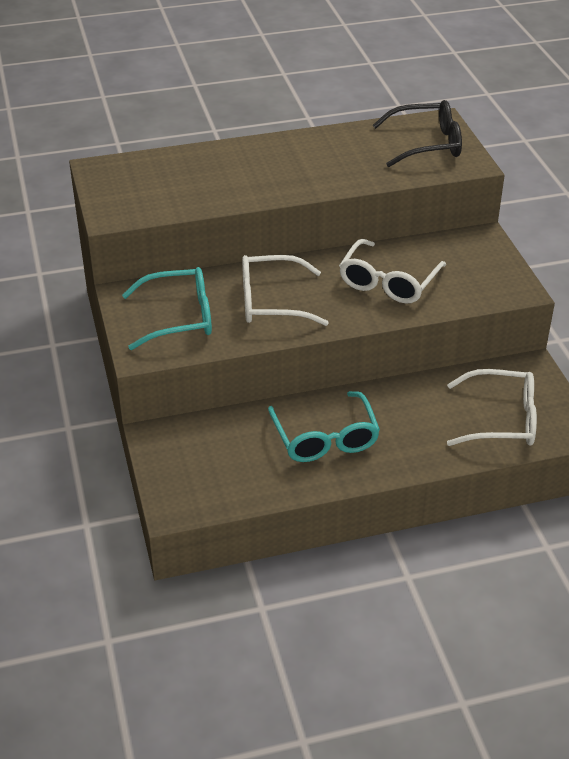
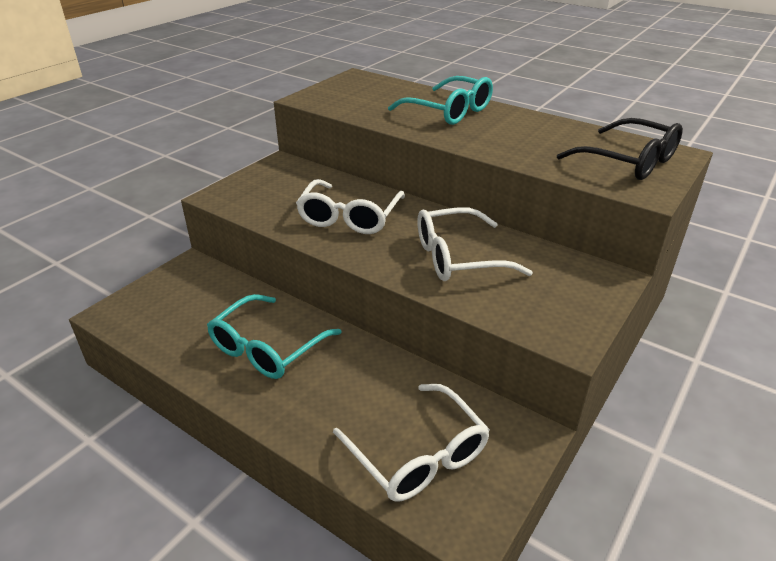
camera: 50 degrees right, 5 degrees down
(179, 318) = (279, 191): turquoise glasses -> turquoise glasses (449, 111)
(271, 302) = (349, 217): white glasses -> white glasses turned 120 degrees counterclockwise

